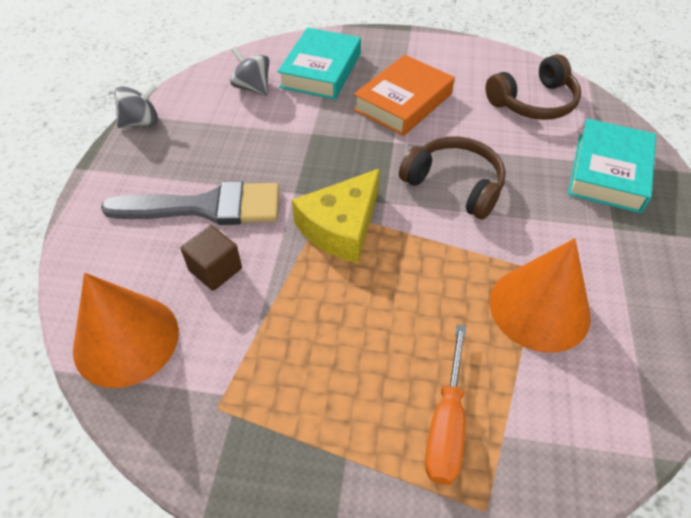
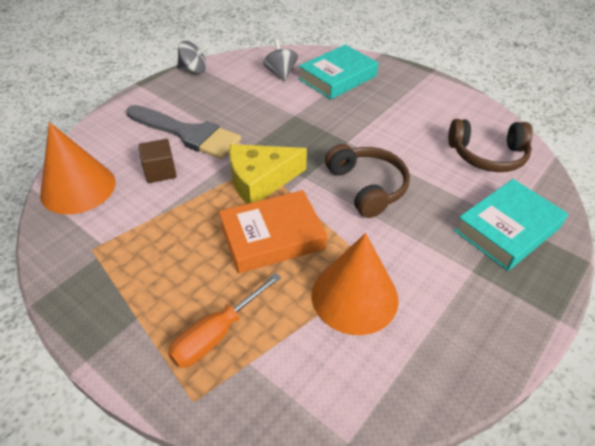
camera: 30 degrees right, 5 degrees down
(403, 102) = (379, 118): orange book -> orange book (272, 237)

